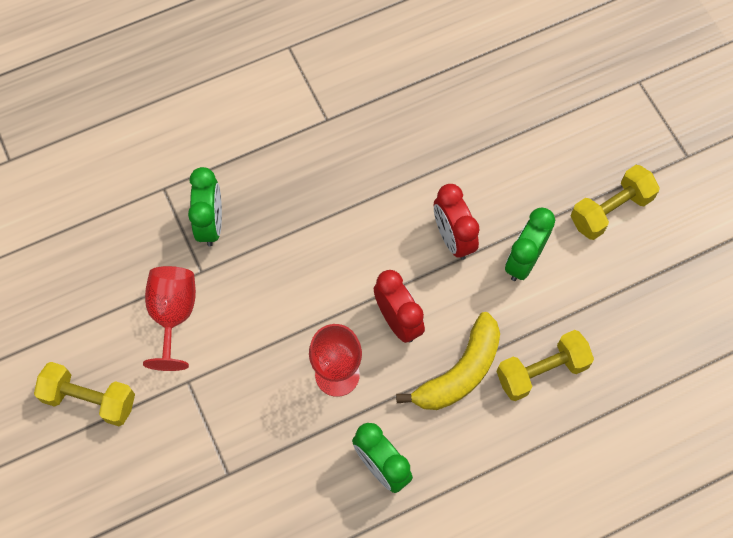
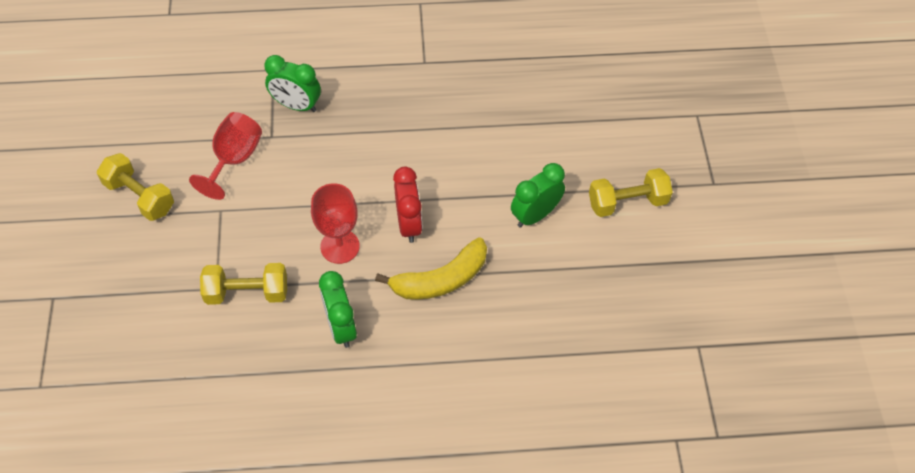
camera: 20 degrees right, 10 degrees down
(211, 223) = (296, 105): green clock -> green clock turned 90 degrees clockwise
(453, 238) = (484, 179): red clock -> none
(541, 371) = (510, 303): yellow dumbbell -> yellow dumbbell (247, 292)

